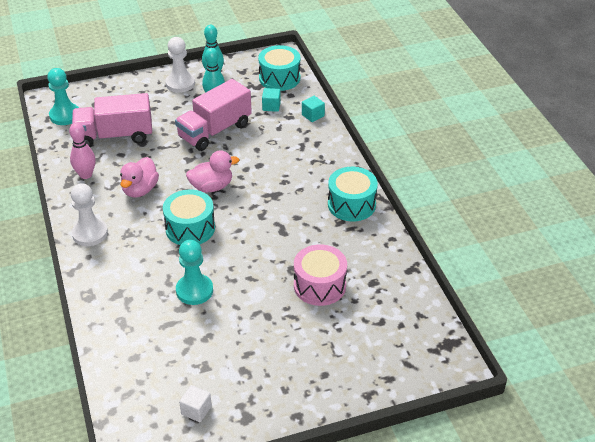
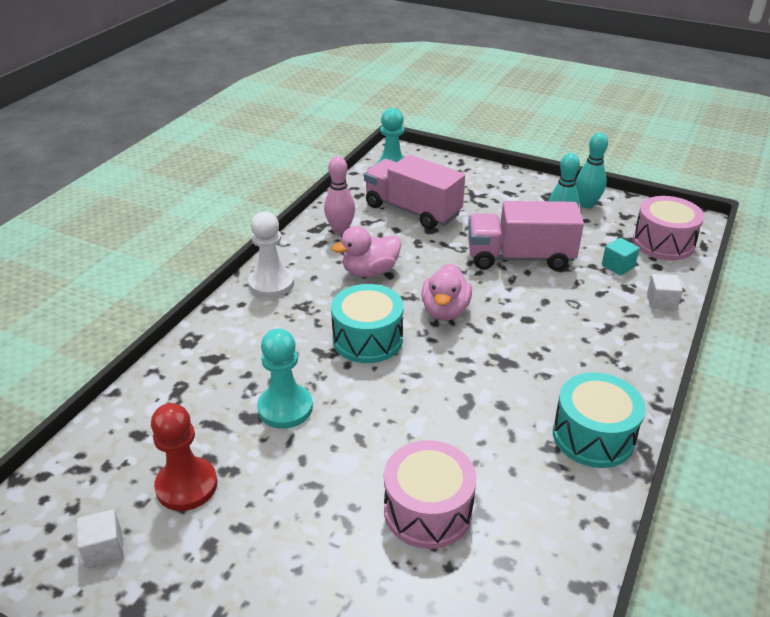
camera: 45 degrees right, 5 degrees down
(180, 83) = (539, 196): white pawn -> none
(196, 358) = (186, 486): none -> red pawn
(212, 187) = (445, 311): pink duck -> pink duck turned 75 degrees clockwise
(279, 78) = (663, 243): turquoise drum -> pink drum
(313, 115) = (661, 302): turquoise cube -> white cube

